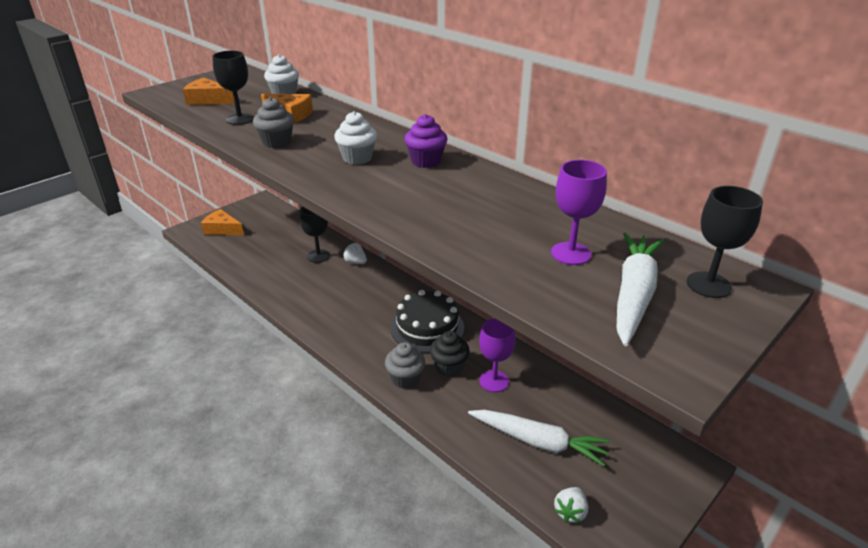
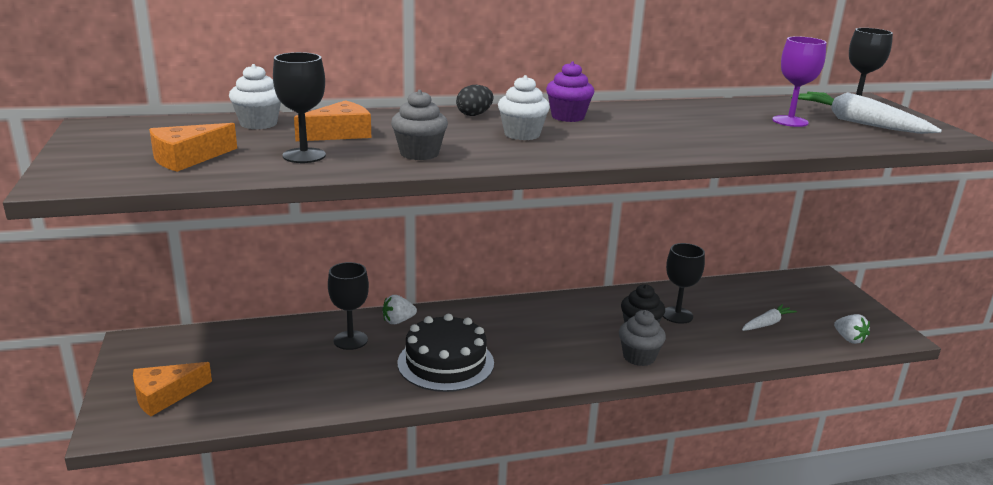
camera: 60 degrees left, 10 degrees down
(384, 134) = (474, 114): none -> black egg
(427, 327) = (568, 319): black cake -> black cake (445, 362)
(494, 381) = (677, 315): purple goblet -> black goblet
(538, 442) = (767, 324): white carrot -> white carrot, size x0.57

